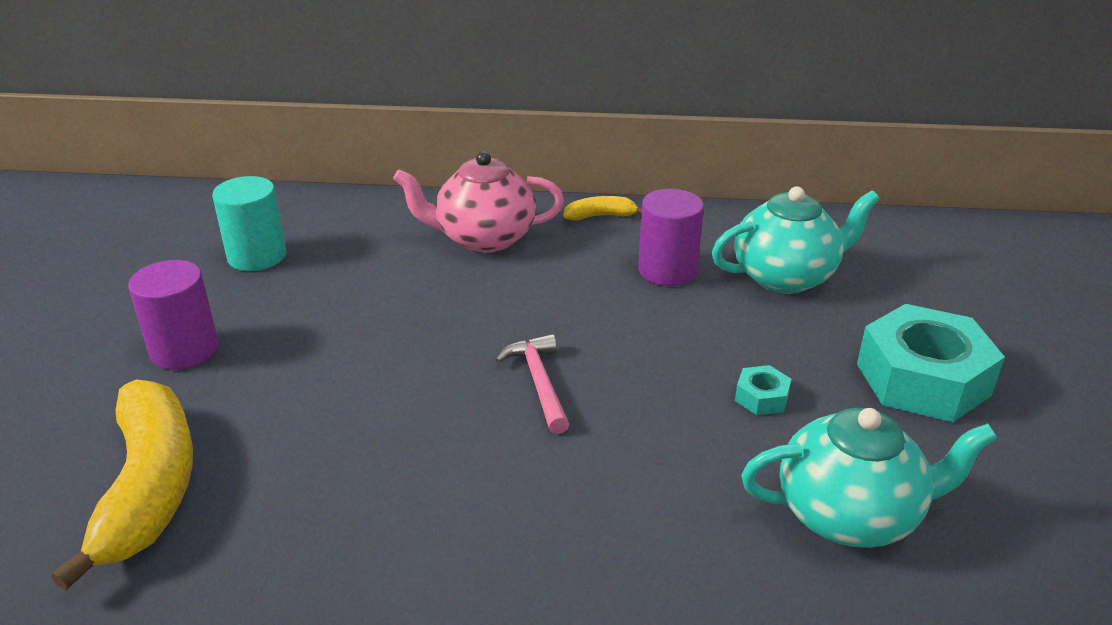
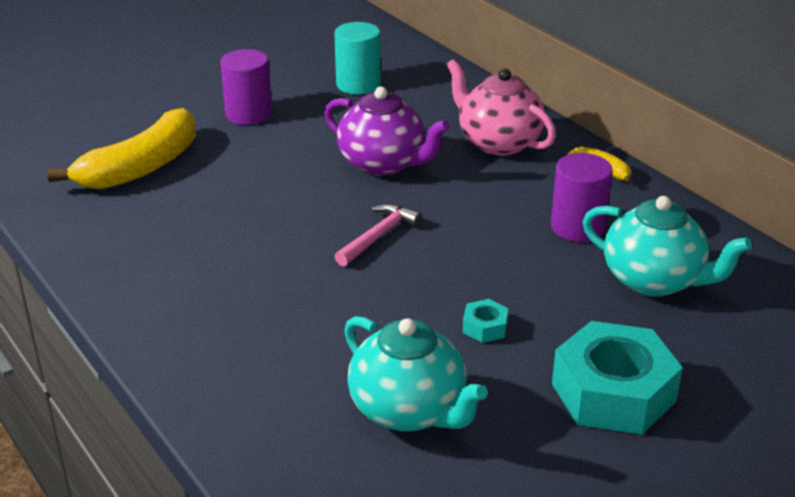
camera: 50 degrees right, 0 degrees up
(420, 315) = (383, 164): none -> purple teapot

